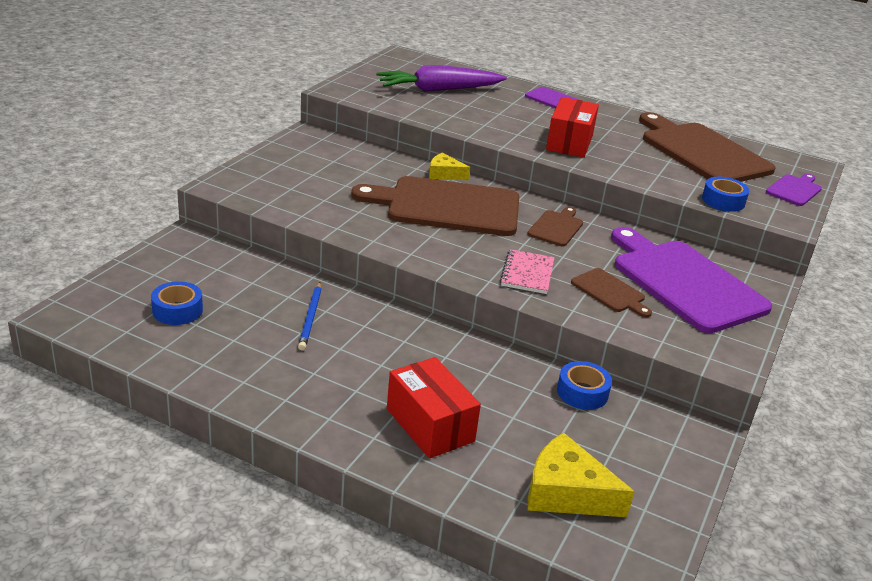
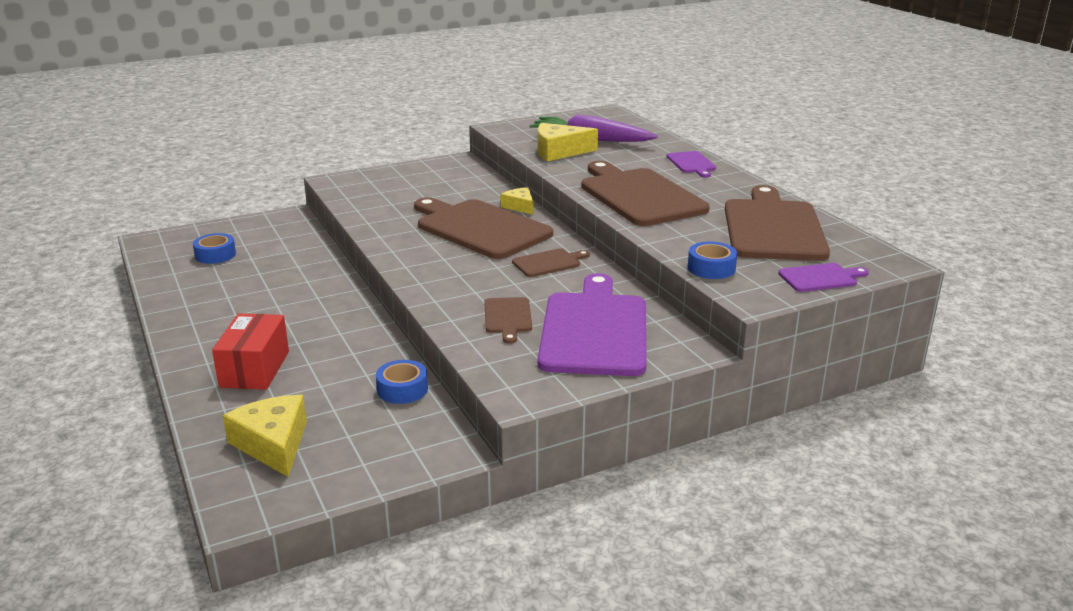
camera: 40 degrees right, 5 degrees down
(311, 317) = (290, 282): blue pencil -> none
(433, 108) = (559, 151): none -> yellow cheese
(527, 273) = (460, 286): pink notebook -> none
(569, 142) = (639, 196): red box -> brown cutting board

